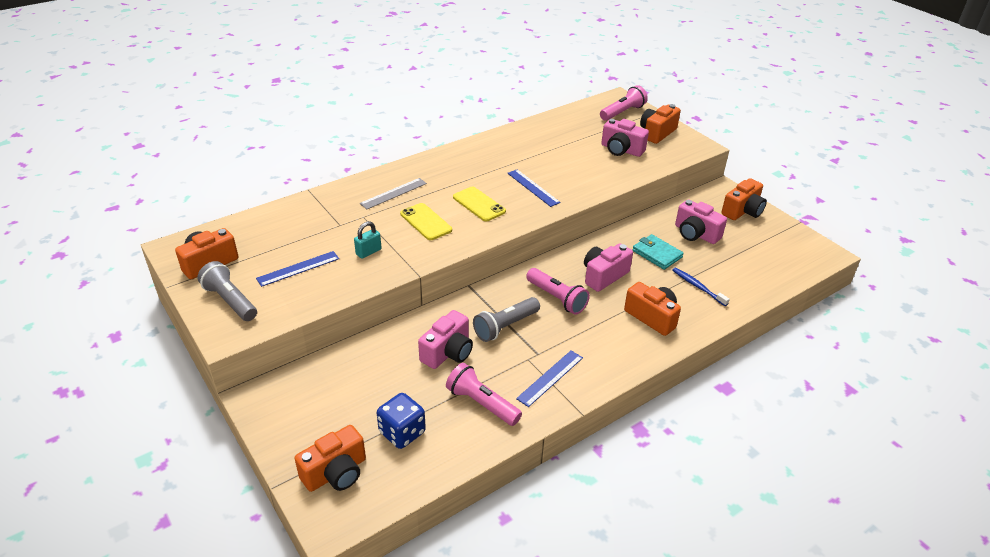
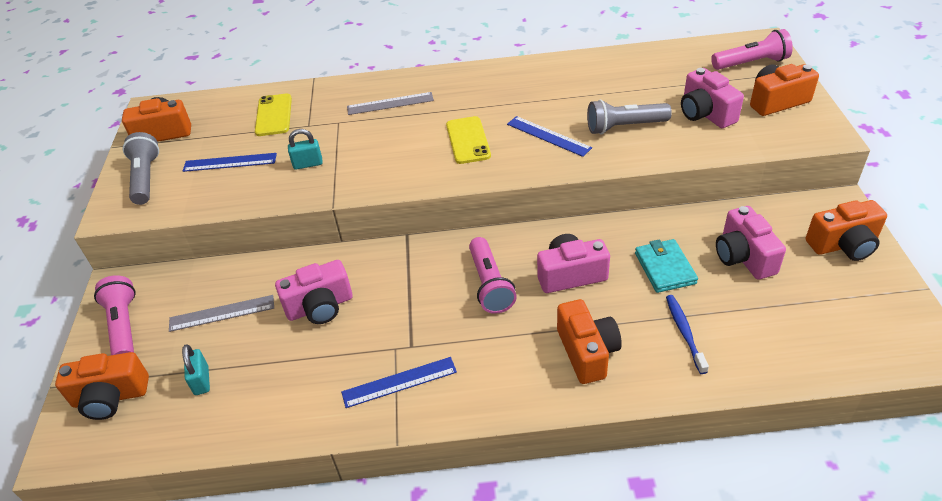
camera: 35 degrees right, 5 degrees up
(373, 383) = (222, 313): none -> grey ruler
(402, 432) = (201, 381): blue dice -> turquoise padlock
(426, 222) = (393, 146): yellow phone -> yellow phone (274, 115)
(481, 404) = (302, 382): pink flashlight -> pink flashlight (124, 326)
(505, 327) = (403, 299): grey flashlight -> grey flashlight (624, 127)
(533, 187) = (548, 136): blue ruler -> blue ruler turned 45 degrees counterclockwise

